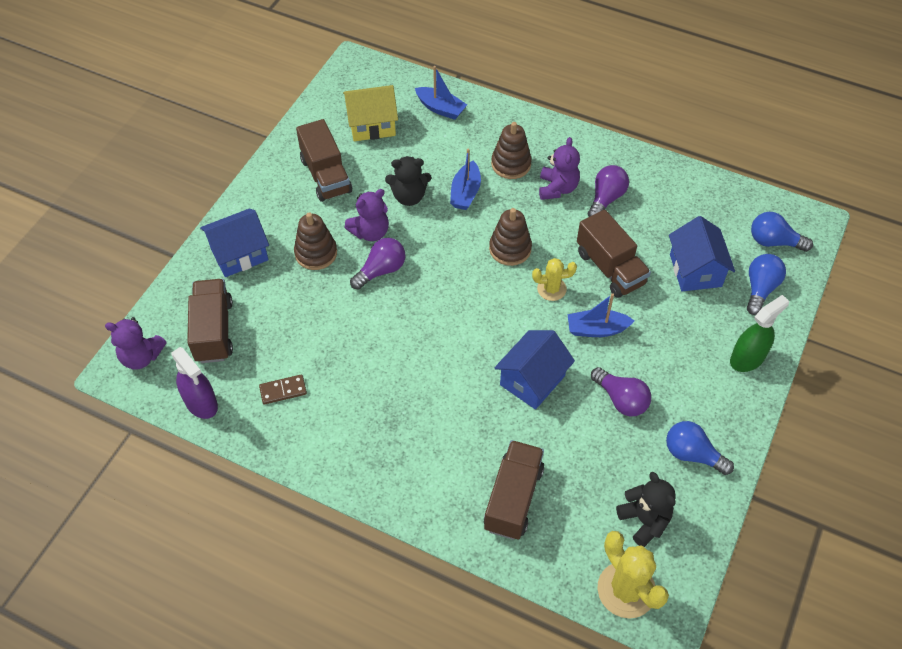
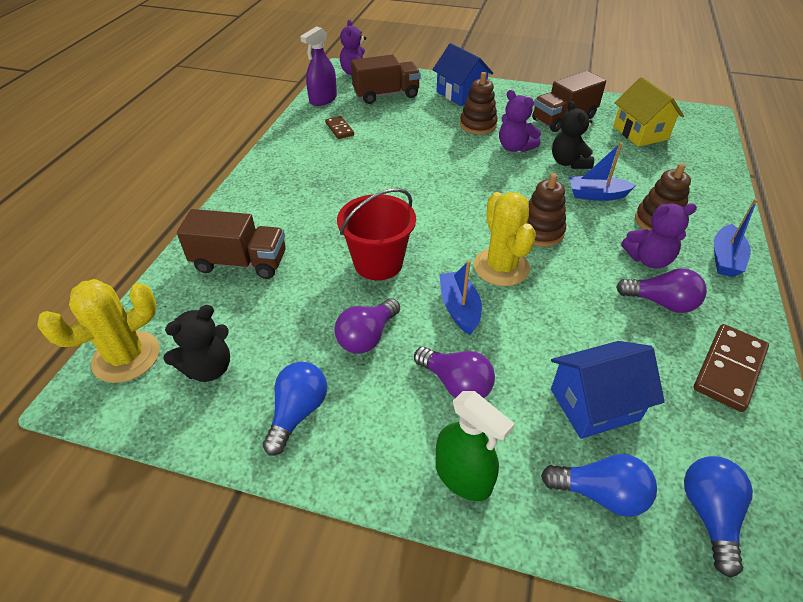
camera: 80 degrees right, 10 degrees down
(381, 270) = (475, 158): purple light bulb -> purple light bulb (456, 384)
(440, 108) = (696, 168): blue boat -> blue boat (725, 258)
(532, 380) = (378, 263): blue house -> red bucket
(551, 289) = (501, 267): yellow cactus -> yellow cactus, size x1.66
(610, 268) = (554, 314): brown truck -> none
(671, 187) = (729, 369): none -> brown domino

